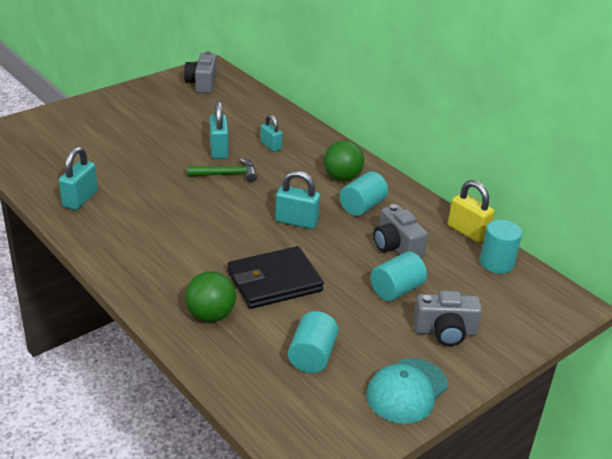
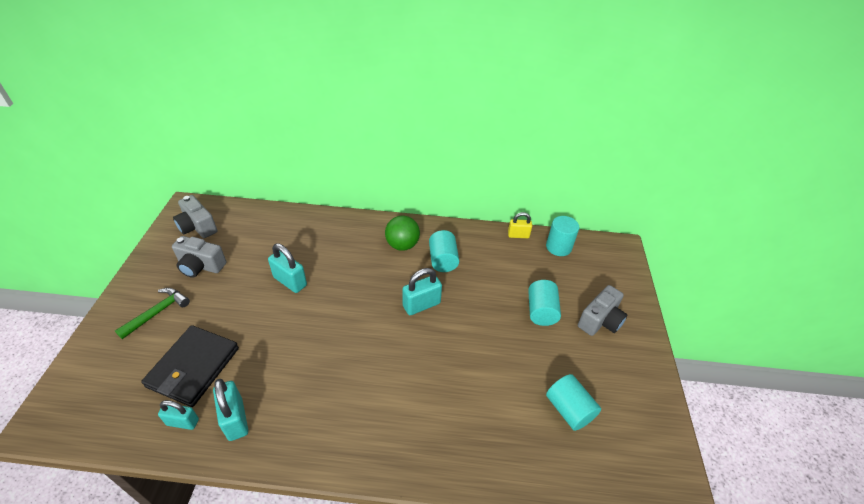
camera: 45 degrees left, 10 degrees up
(210, 315) = (474, 438): green ball -> none
(227, 174) = (324, 300): green hammer -> green hammer (157, 312)
(271, 146) = (323, 251): turquoise padlock -> turquoise padlock (183, 422)
(274, 281) = (472, 369): black wallet -> black wallet (193, 367)
(396, 246) = (499, 277): grey camera -> grey camera (201, 266)
(406, 391) = (640, 384): turquoise cap -> none
(467, 232) = (518, 235): yellow padlock -> yellow padlock, size x0.66

